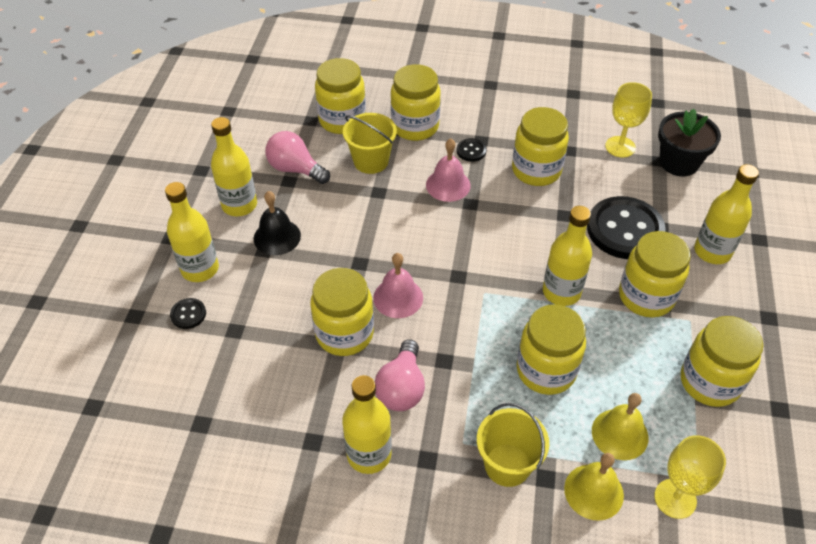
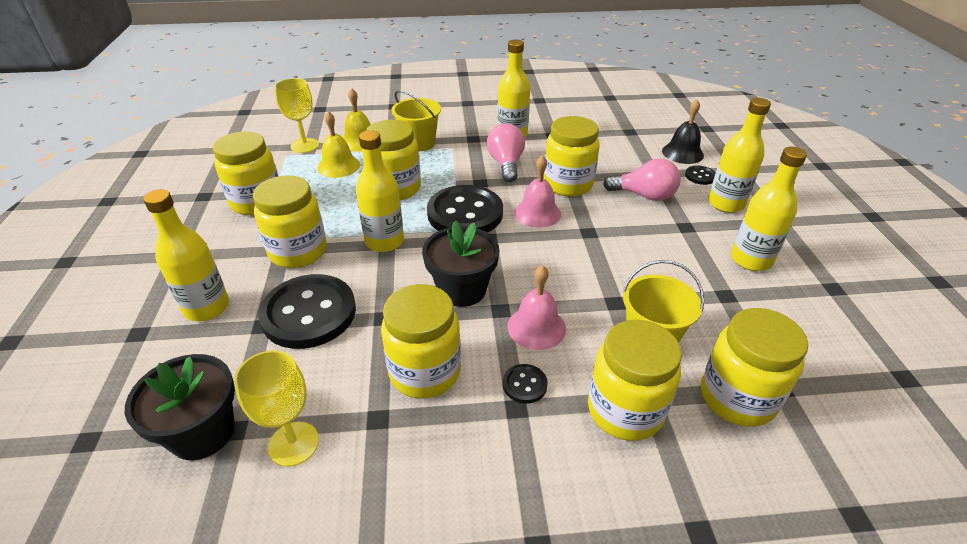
camera: 165 degrees right, 10 degrees down
(277, 237) = (684, 239): black bell -> black bell (682, 153)
(295, 169) = (732, 310): pink light bulb -> pink light bulb (644, 195)
(474, 313) = (465, 213): none -> black button
(497, 226) = (462, 289): none -> black flower pot

